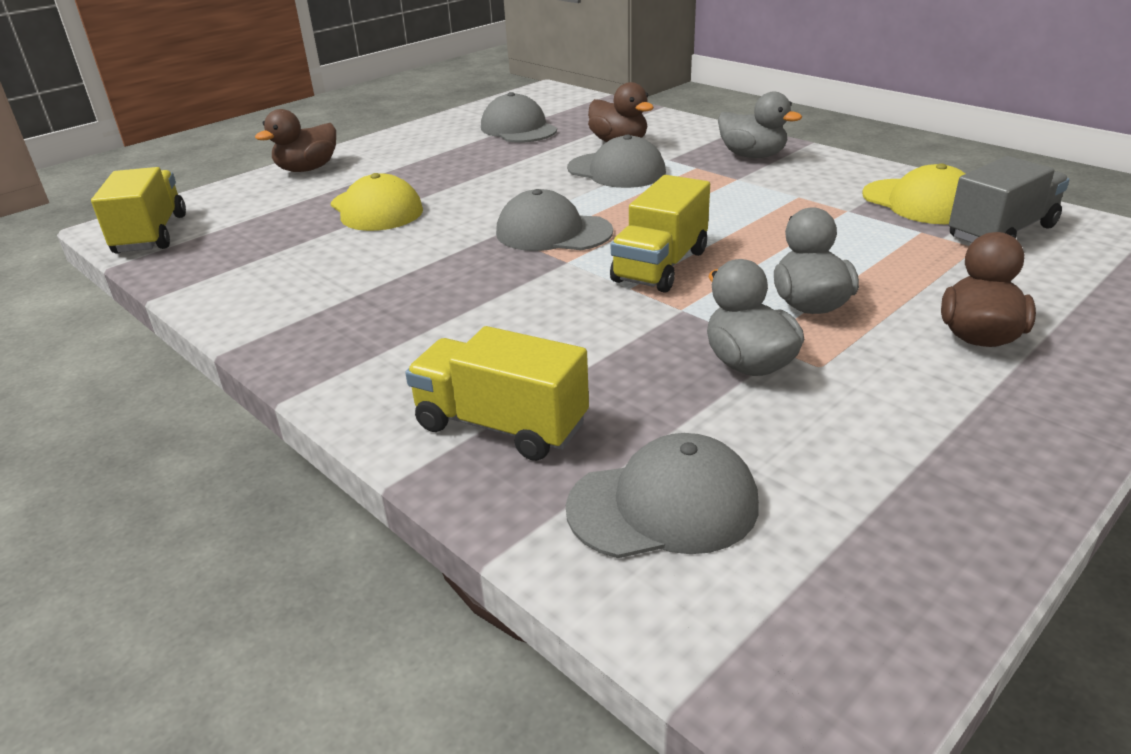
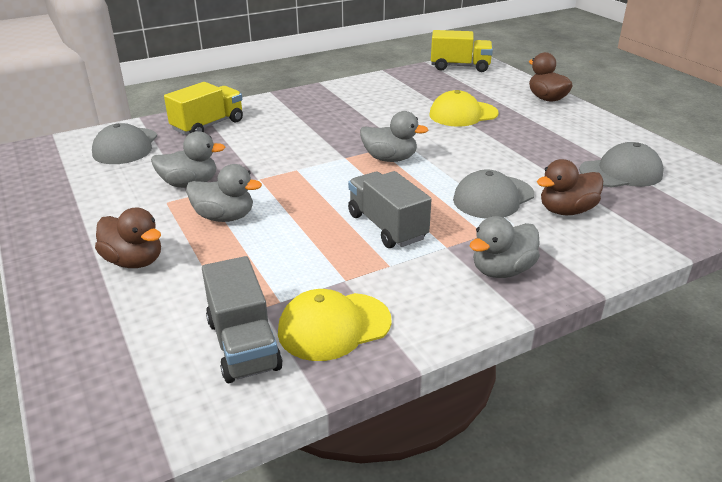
camera: 105 degrees right, 0 degrees up
(553, 232) = (390, 159): grey cap -> grey duck
(660, 266) = (315, 183): yellow truck -> none
(727, 208) = (387, 227): none -> grey truck

